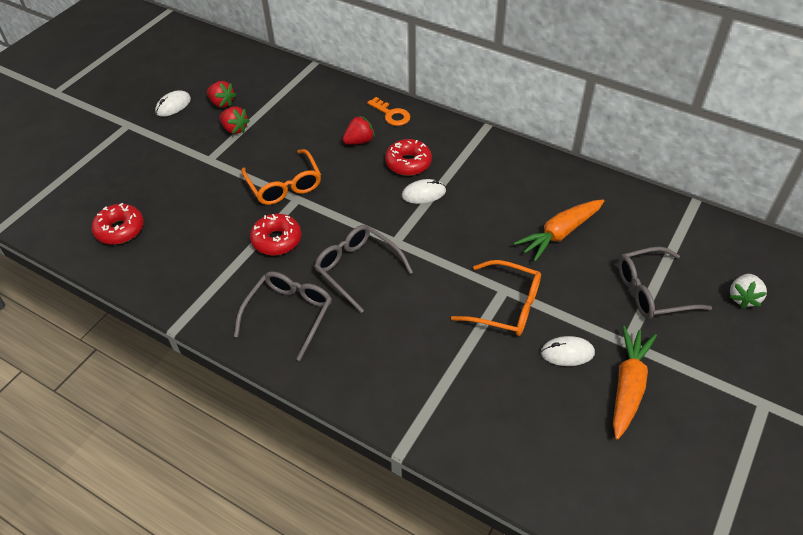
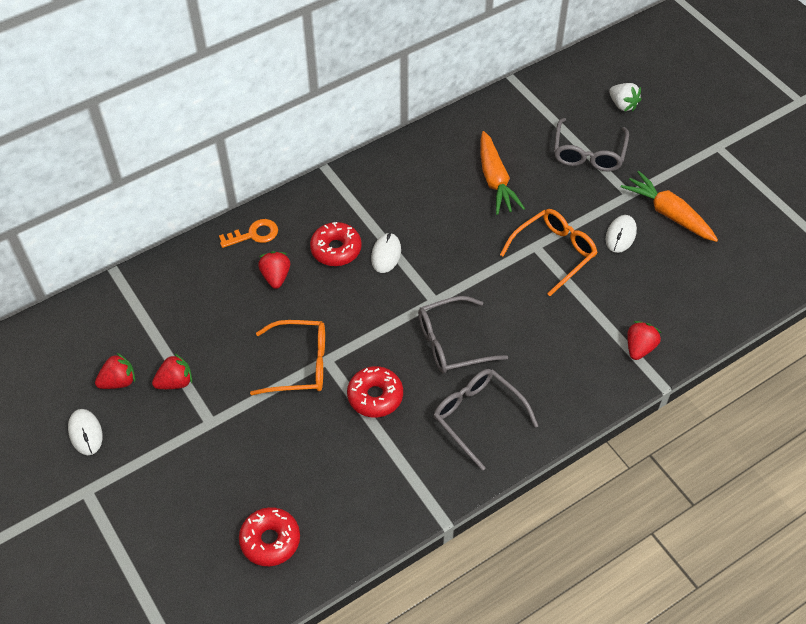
camera: 65 degrees left, 5 degrees up
(435, 415) = (639, 348): none -> red strawberry

